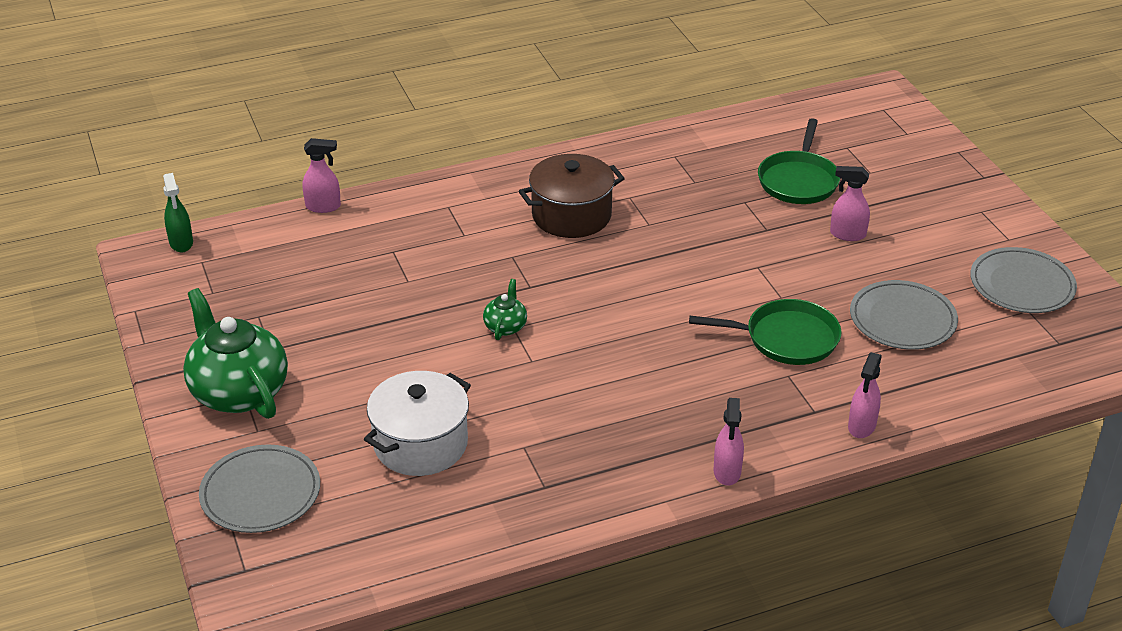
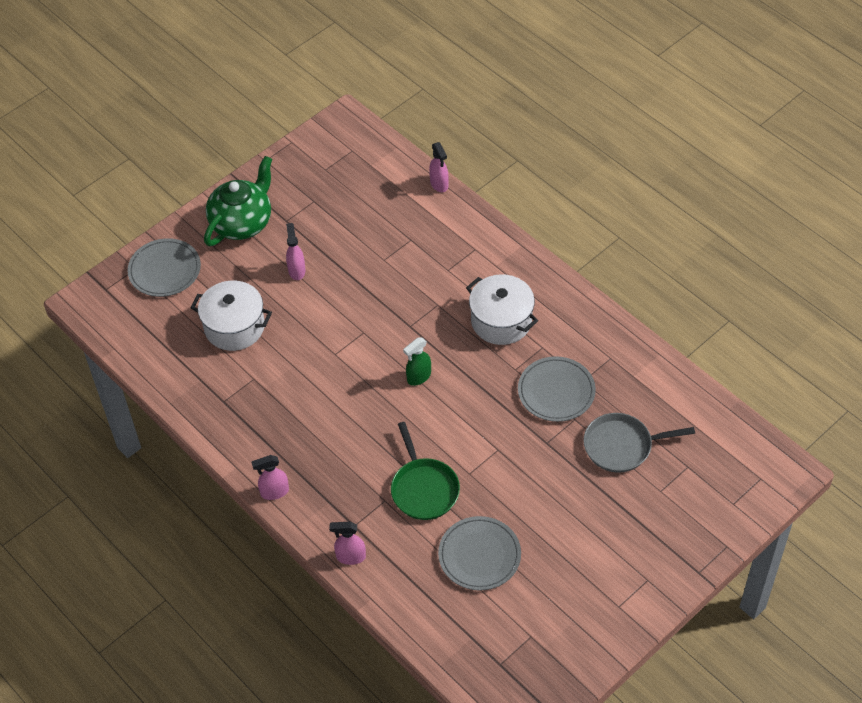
camera: 70 degrees right, 15 degrees up
(181, 243) = (365, 132): green spray bottle -> green spray bottle (418, 377)
(505, 327) = (362, 328): green teapot -> none
(571, 215) = (501, 321): brown pot -> white pot
(798, 181) = (621, 446): green pan -> grey pan
(847, 234) = (567, 495): pink spray bottle -> pink spray bottle (296, 270)
(1021, 285) = (561, 626): grey plate -> grey plate (556, 391)

